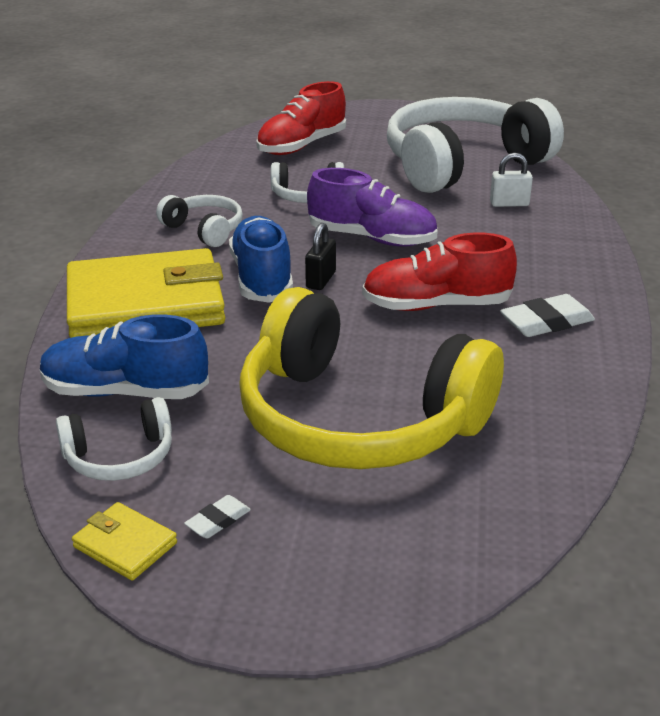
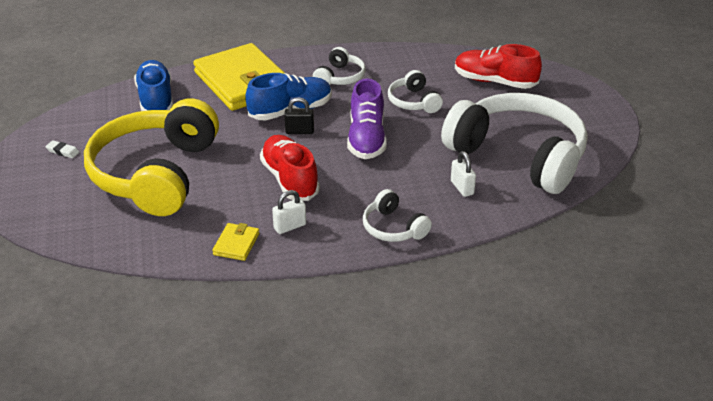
camera: 70 degrees right, 5 degrees up
(120, 456) = (103, 113): white headphones -> white headphones (393, 228)
(125, 545) = (41, 132): yellow wallet -> yellow wallet (236, 244)
(546, 322) = (290, 226): white eraser -> white padlock

